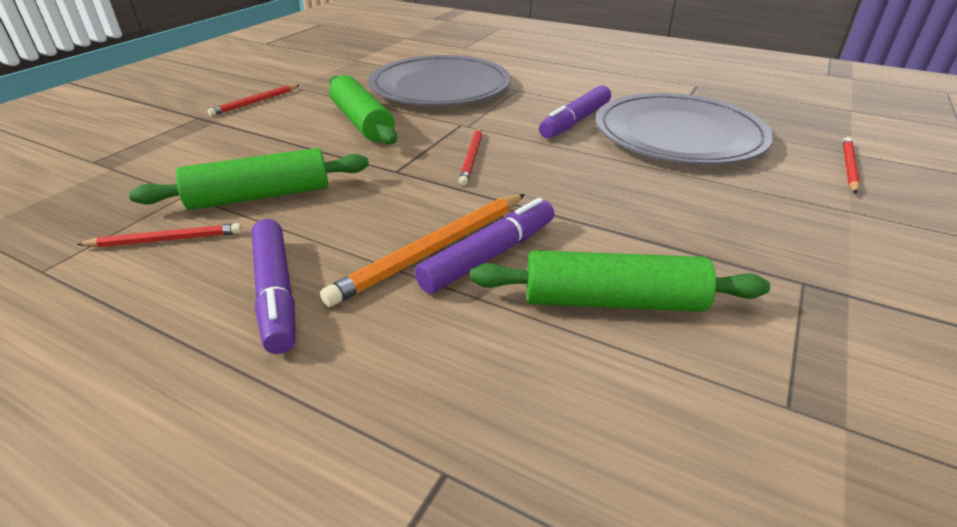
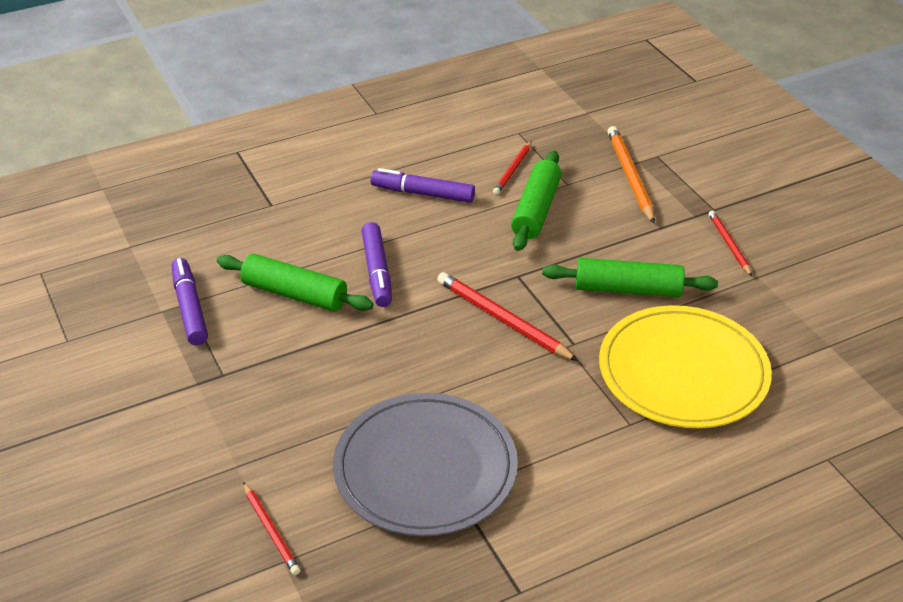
camera: 125 degrees right, 5 degrees up
(433, 250) = (404, 254): orange pencil -> orange pencil (630, 176)
(440, 87) = (683, 371): grey plate -> yellow plate
(472, 158) = (502, 320): red pencil -> red pencil, size x1.65
(575, 121) = (515, 418): purple marker -> purple marker (190, 308)
(613, 301) = (294, 294): green rolling pin -> green rolling pin turned 75 degrees clockwise

